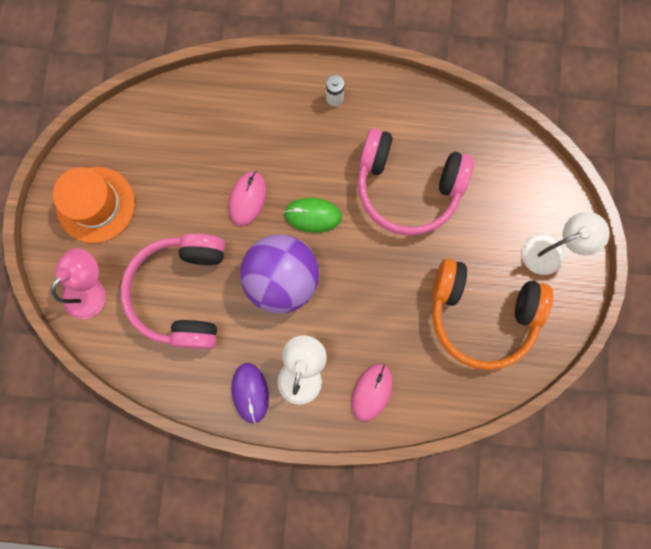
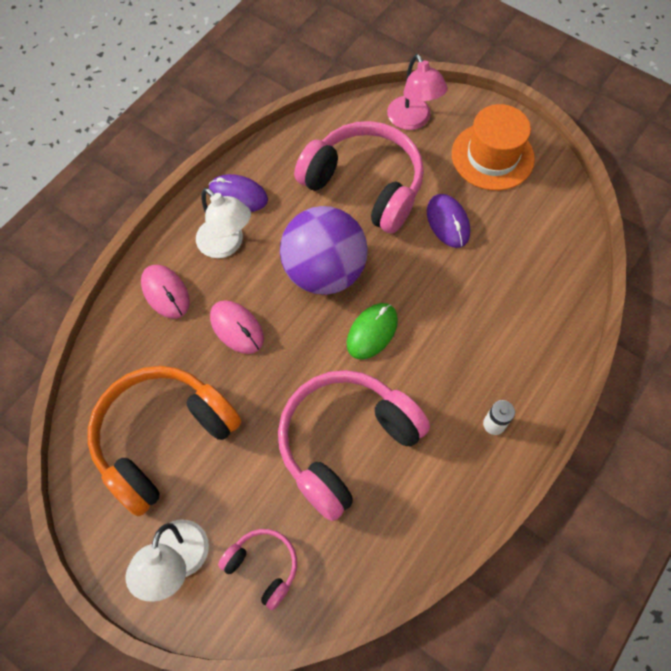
camera: 120 degrees right, 15 degrees down
(182, 209) = (447, 222): none -> purple mouse
(247, 199) = (425, 282): pink mouse -> pink mouse (236, 328)
(519, 194) = (263, 566): none -> pink headphones

